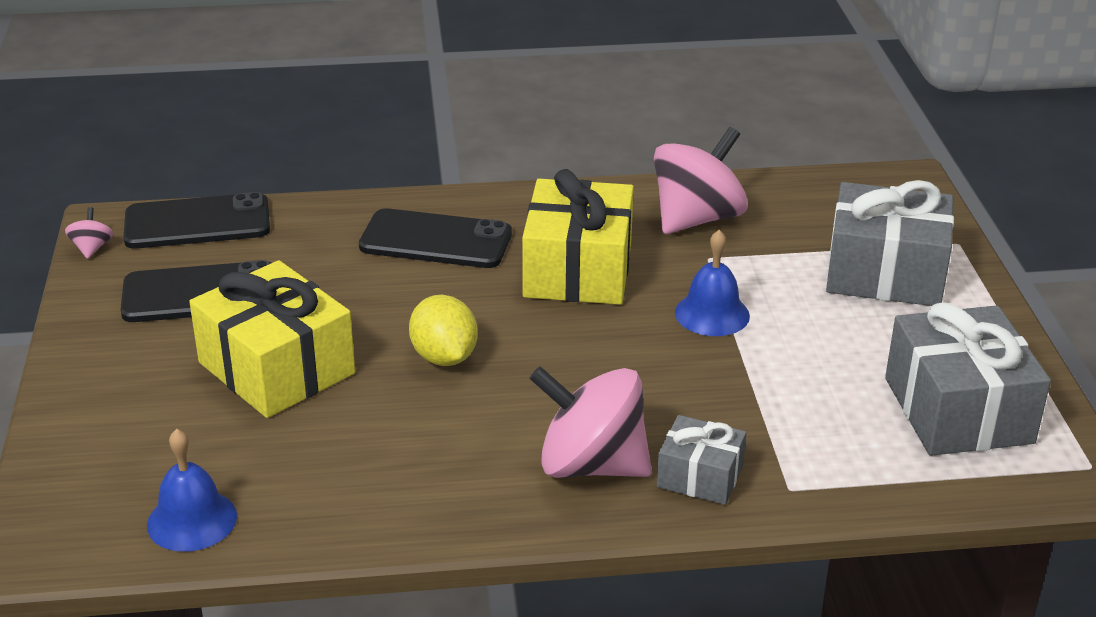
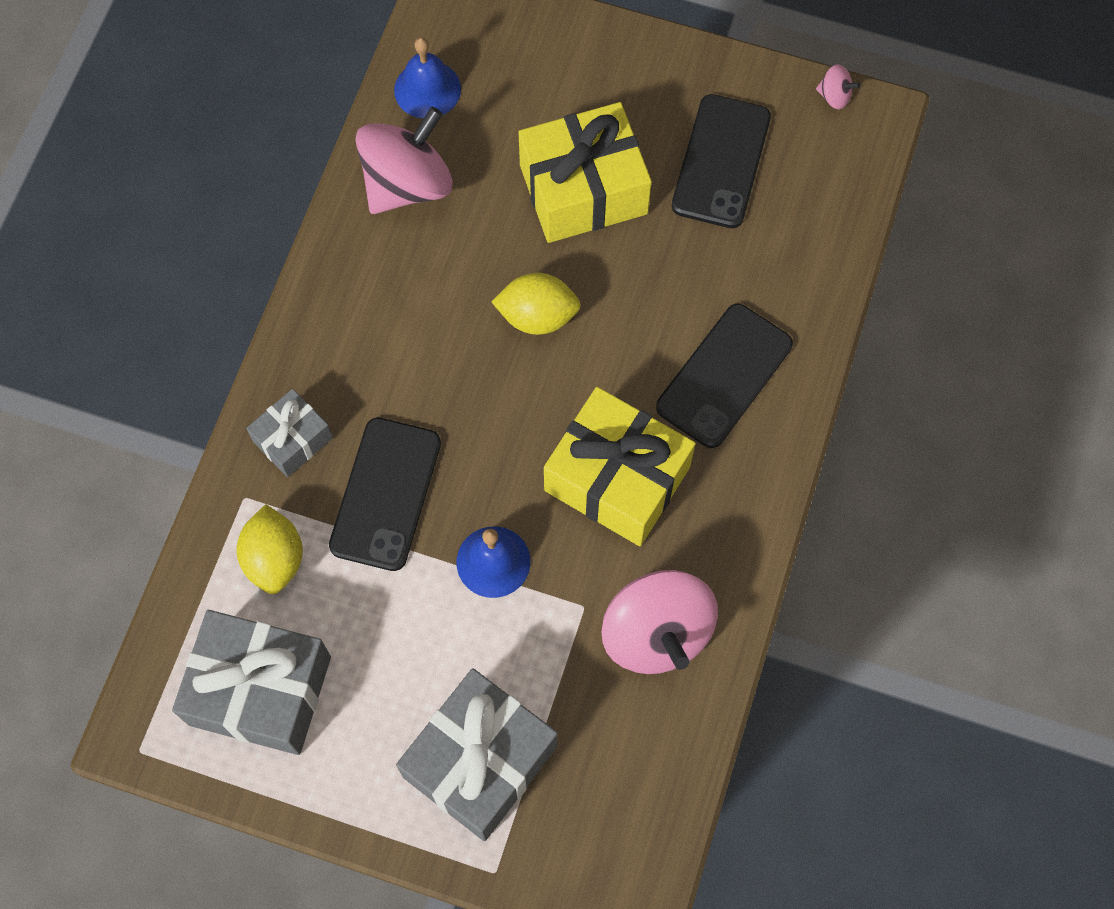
camera: 115 degrees right, 35 degrees up
(197, 223) = (844, 187): black phone -> black phone (386, 494)
(591, 465) = (347, 368): pink spinning top -> pink spinning top (407, 184)
(831, 445) = (275, 559): none -> yellow lemon

